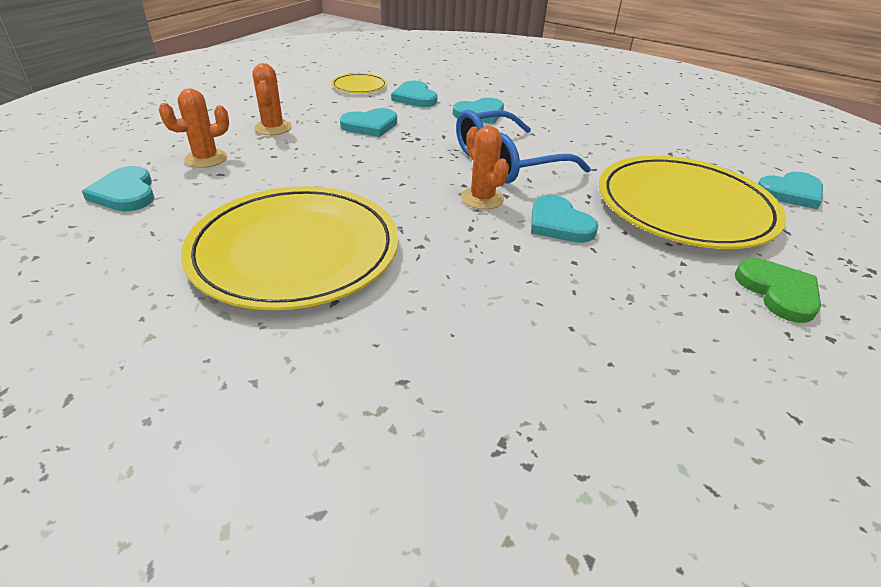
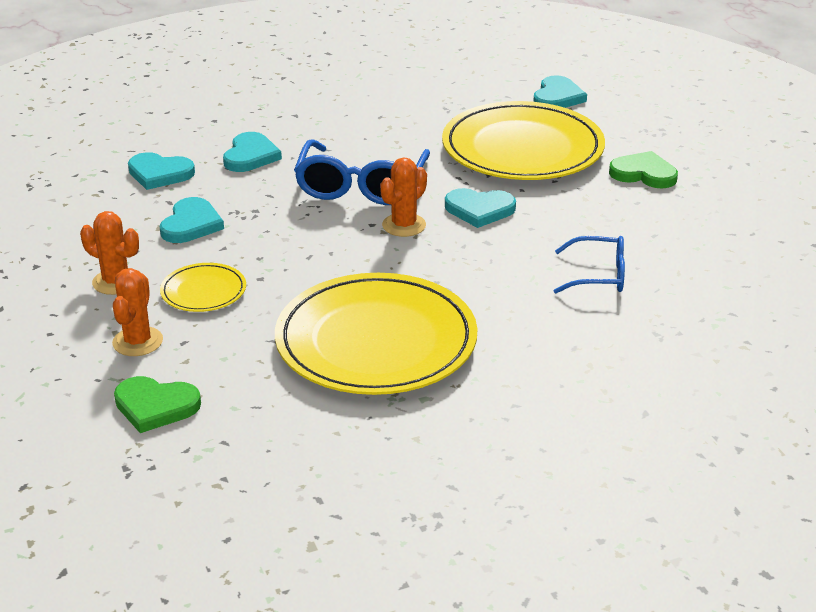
camera: 50 degrees left, 5 degrees down
(125, 193) = (155, 406): turquoise heart -> green heart
(359, 86) = (79, 194): yellow plate -> yellow plate (203, 291)
(482, 198) = (404, 225): orange cactus -> orange cactus turned 60 degrees counterclockwise
(555, 340) = (598, 275): none -> blue glasses

